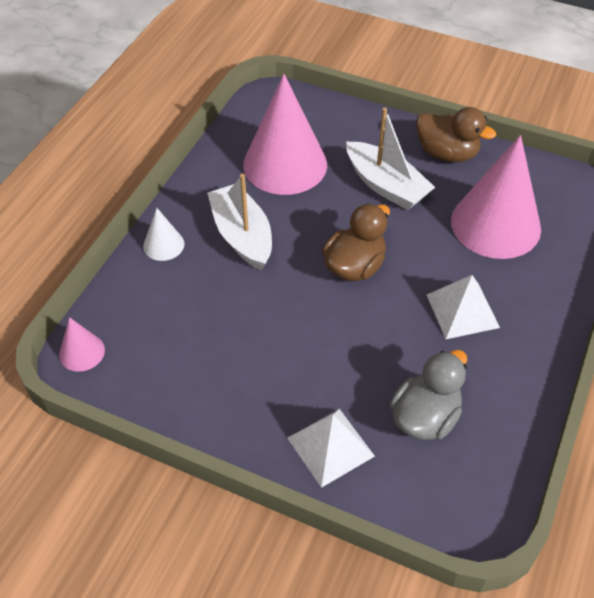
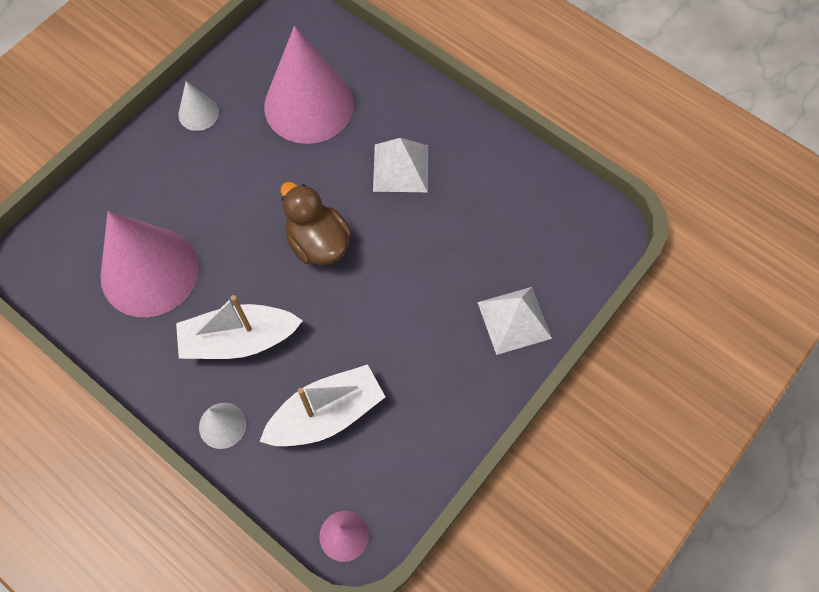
camera: 75 degrees left, 15 degrees up
(386, 185) = (221, 182): white boat -> white boat (326, 414)
(425, 417) = (503, 235): grey duck -> none
(447, 153) = (198, 113): brown duck -> white cone

